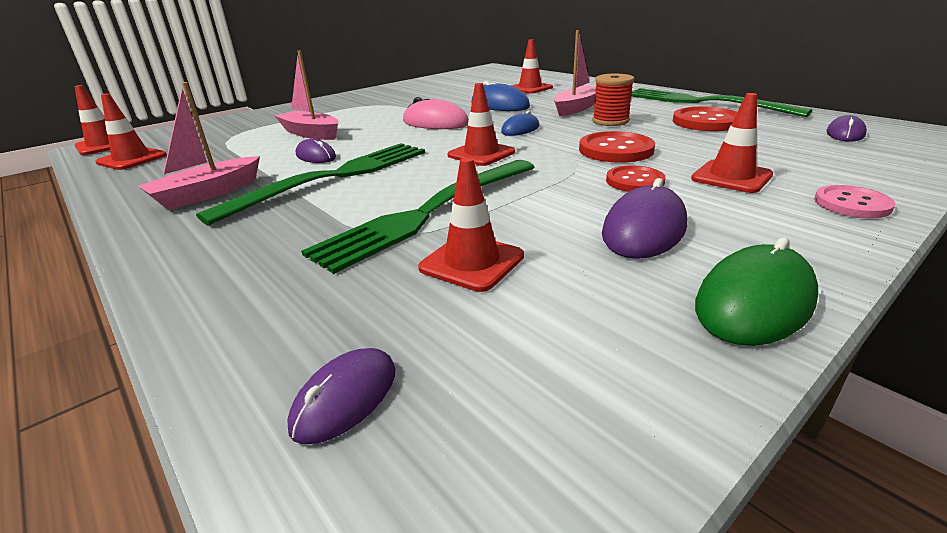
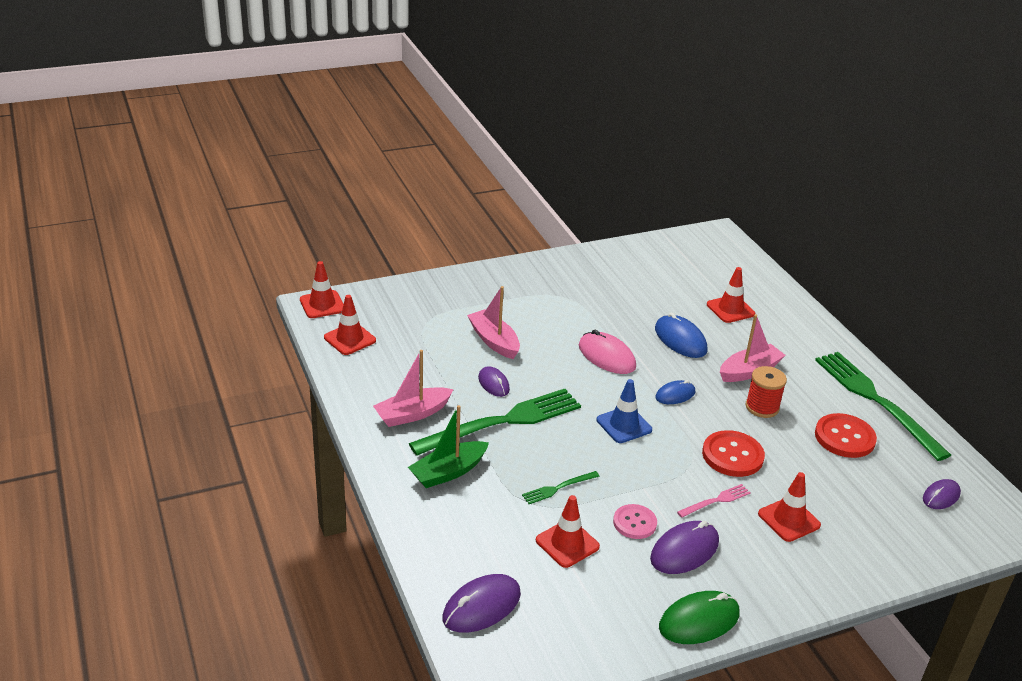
camera: 15 degrees right, 5 degrees up
(260, 231) = (448, 472): none -> green boat
(345, 398) = (481, 606): purple mouse -> purple mouse, size x1.59
(429, 212) = (558, 488): green fork -> green fork, size x0.43
(481, 154) = (624, 425): red traffic cone -> blue traffic cone
(634, 181) = (716, 501): red button -> pink fork
(851, 204) = (838, 574): pink button -> pink button (634, 523)

